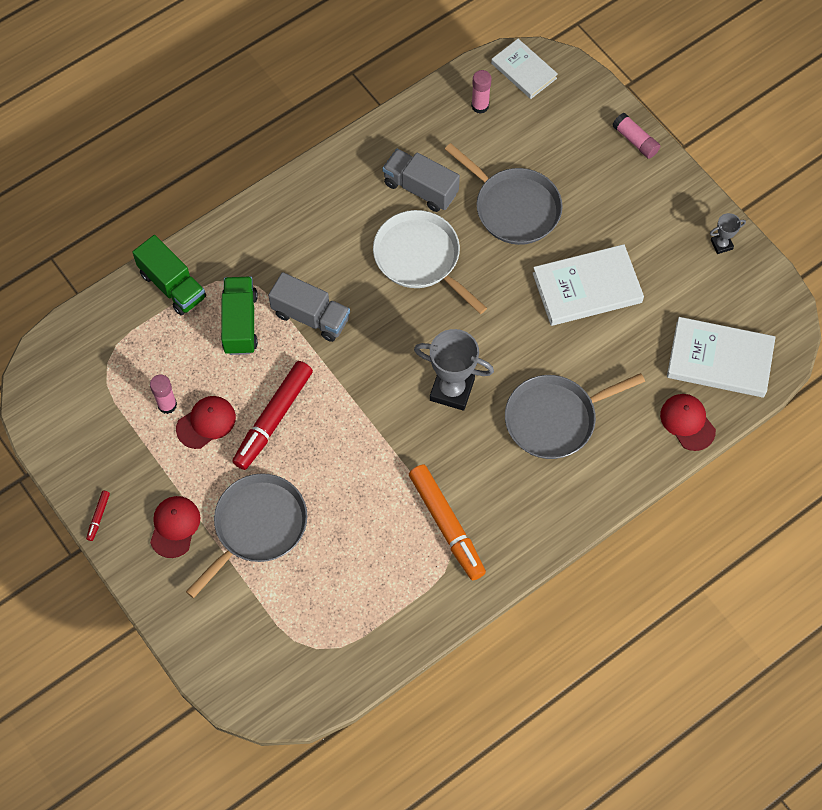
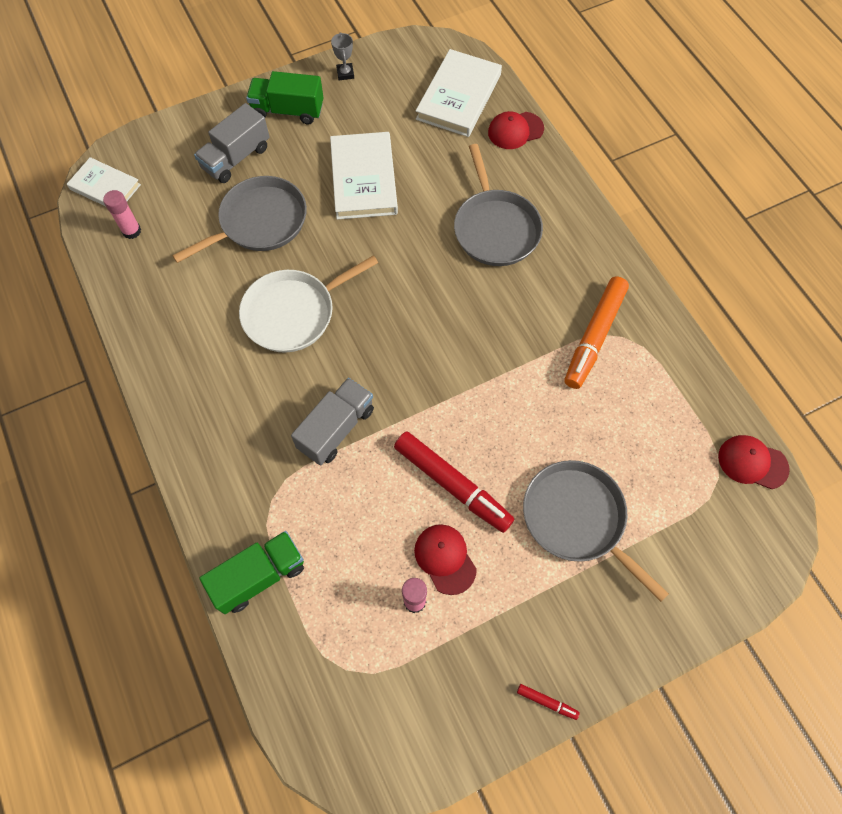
camera: 80 degrees left, 0 degrees up
(175, 527) = (568, 610): red cap -> red cap (752, 462)
(240, 323) = (327, 504): green truck -> green truck (288, 111)
(420, 188) = (211, 299): grey truck -> grey truck (236, 158)
(446, 525) = (594, 336): orange marker -> orange marker turned 135 degrees clockwise
(452, 390) = (449, 308): grey trophy -> none
(523, 71) = (105, 187): white book -> white book turned 60 degrees clockwise
(635, 140) = (217, 114): pink glue stick -> none

